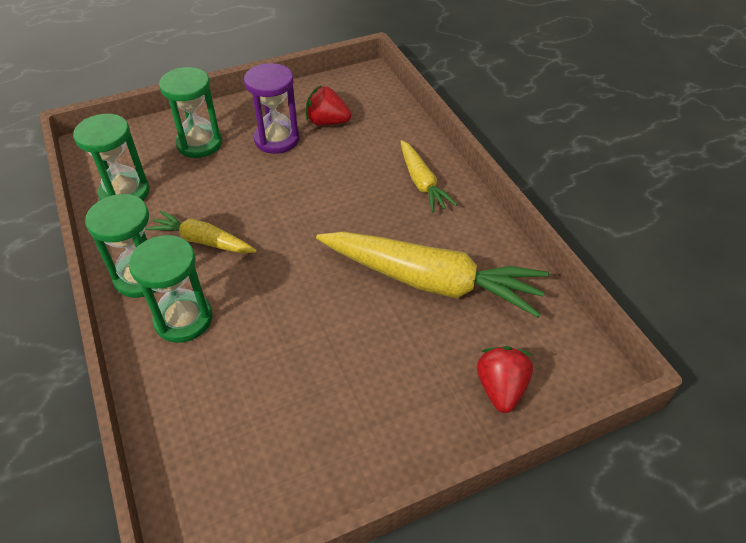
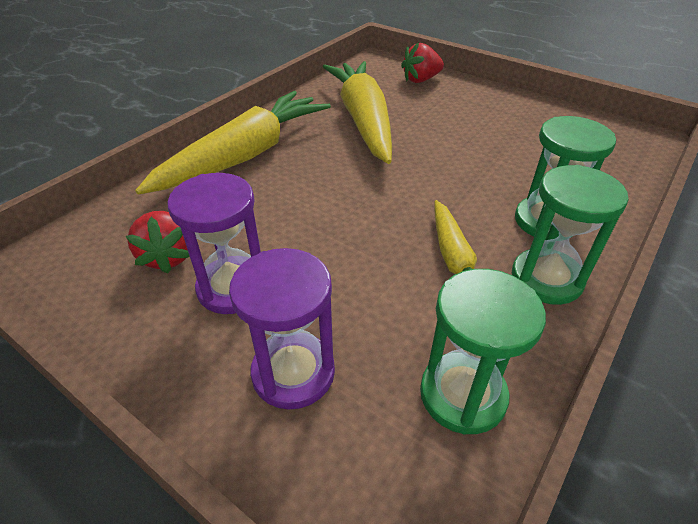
camera: 120 degrees left, 5 degrees down
(199, 143) = (293, 372): green hourglass -> purple hourglass
(422, 183) = (246, 155): yellow carrot -> yellow carrot, size x1.88

